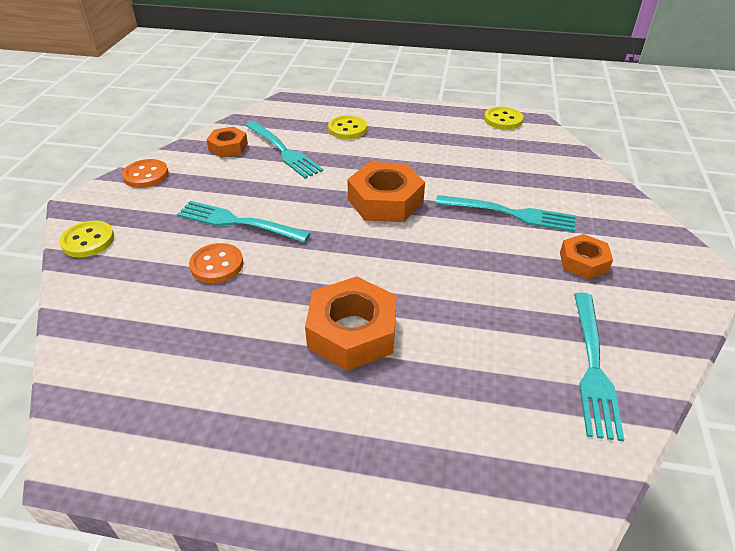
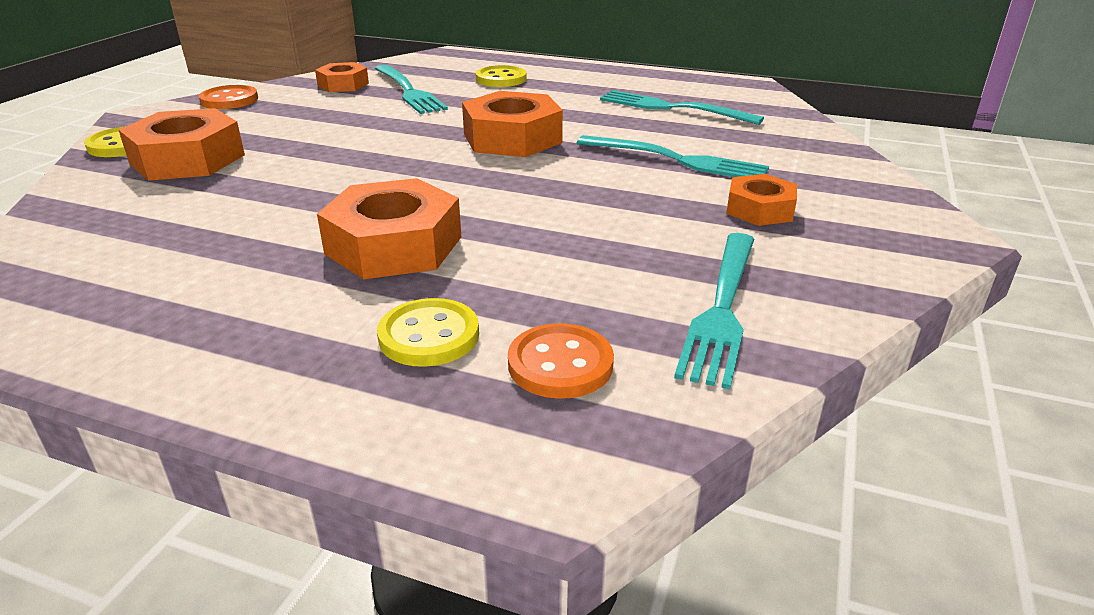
camera: 10 degrees right, 10 degrees down
(150, 252) = (187, 159): none -> orange nut
(217, 265) = (260, 175): orange button -> orange button (560, 364)
(238, 222) = (312, 143): turquoise fork -> turquoise fork (672, 108)
(503, 120) = (712, 82): yellow button -> yellow button (429, 336)

